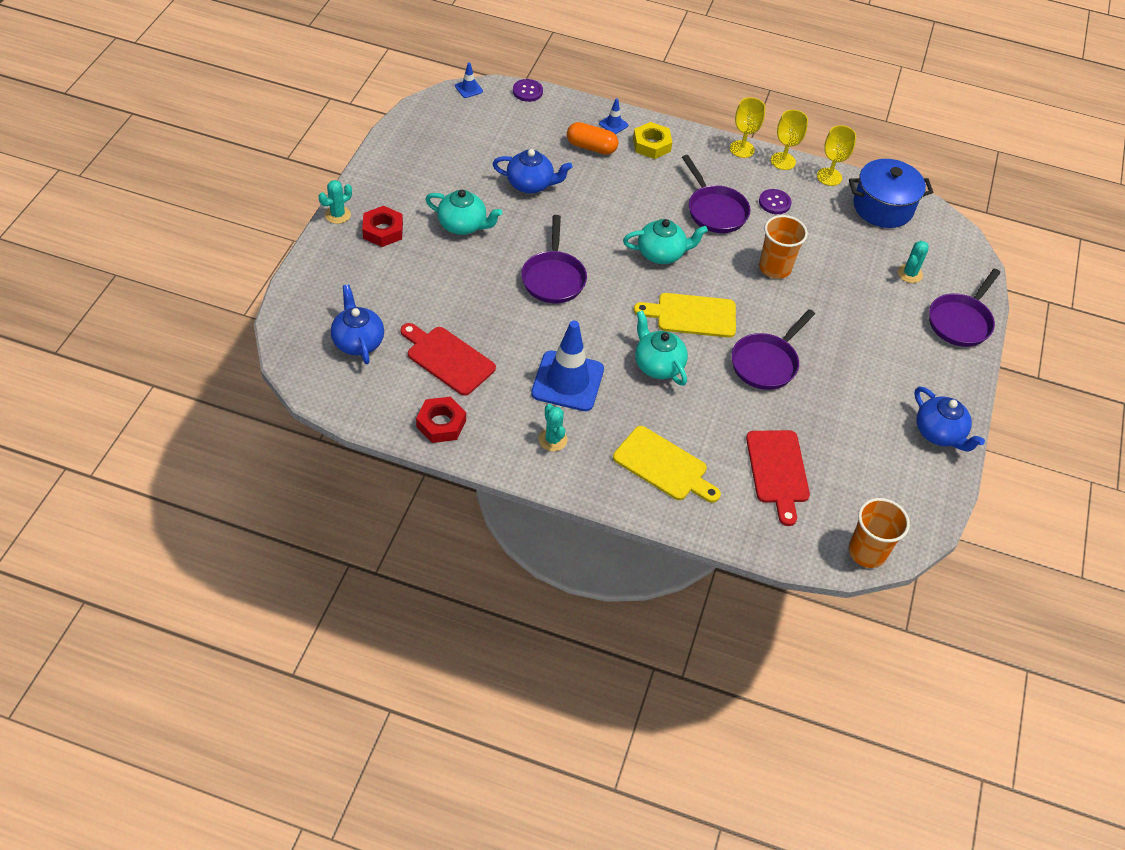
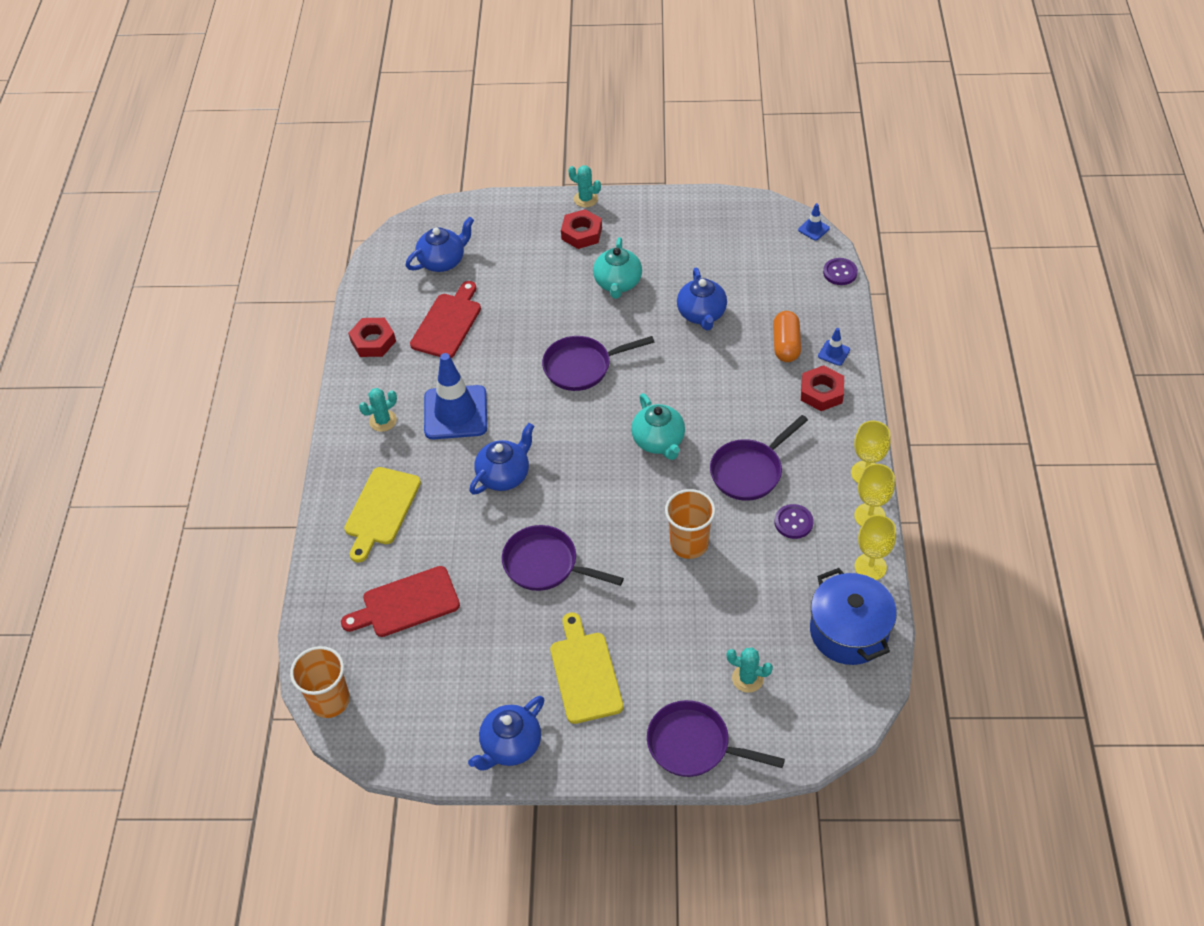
camera: 80 degrees right, 0 degrees up
(651, 145) = (821, 392): yellow nut -> red nut
(658, 365) = (504, 475): turquoise teapot -> blue teapot
(692, 315) = (583, 487): yellow cutting board -> yellow cutting board (584, 673)

